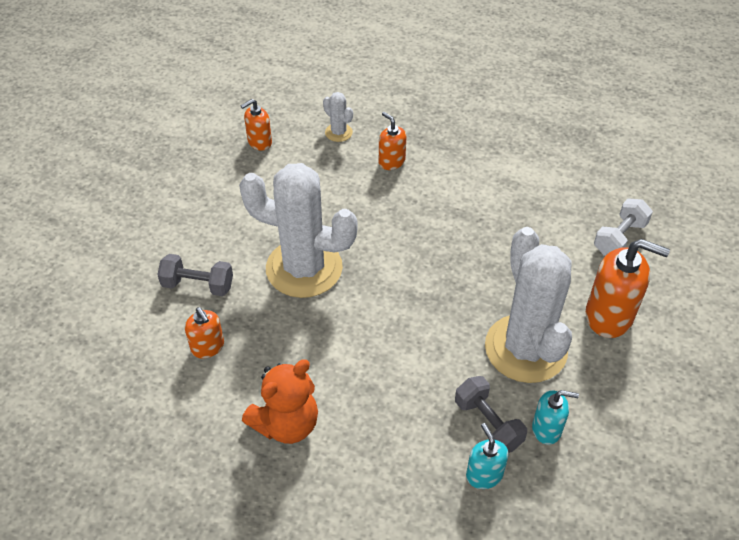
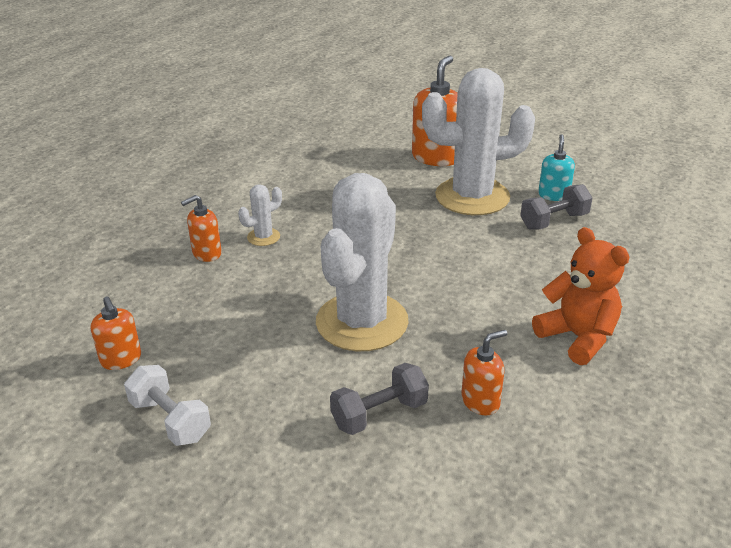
camera: 85 degrees left, 15 degrees down
(198, 285) = (379, 414): grey dumbbell -> grey dumbbell turned 45 degrees clockwise
(338, 132) = (136, 290): white cactus -> white cactus (263, 237)
(484, 475) = (605, 227): turquoise soap dispenser -> none
(619, 238) = (350, 143): white dumbbell -> white dumbbell (170, 420)

